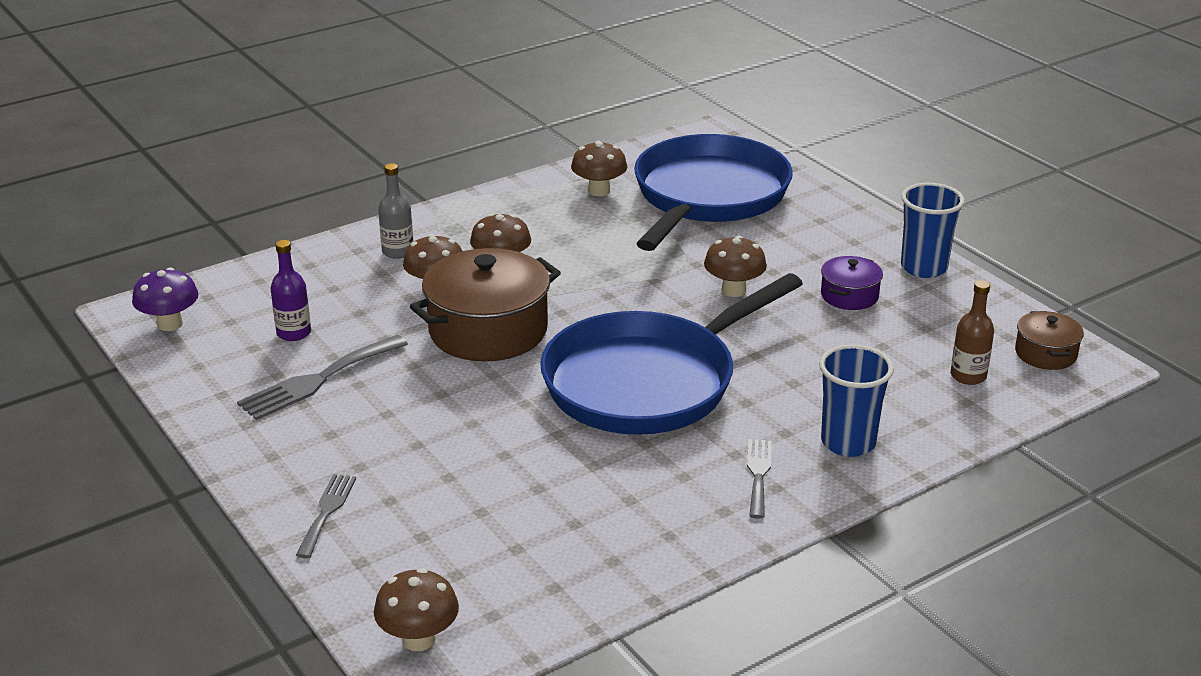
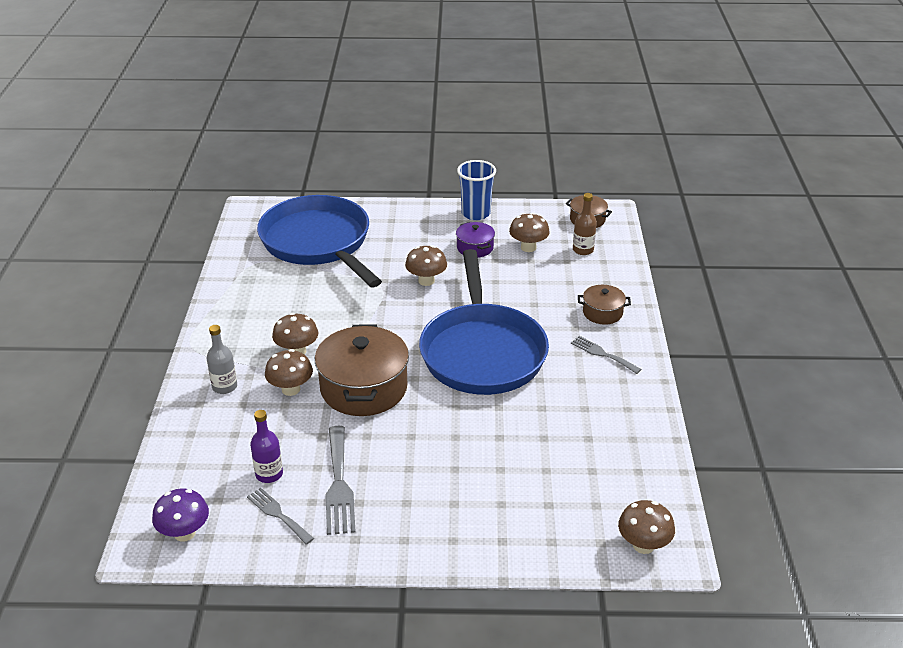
camera: 55 degrees left, 5 degrees up
(327, 512) = (488, 537): grey fork -> grey fork (278, 514)
(599, 191) = (259, 276): brown mushroom -> brown mushroom (528, 247)
(848, 442) = (602, 313): blue cup -> brown pot

